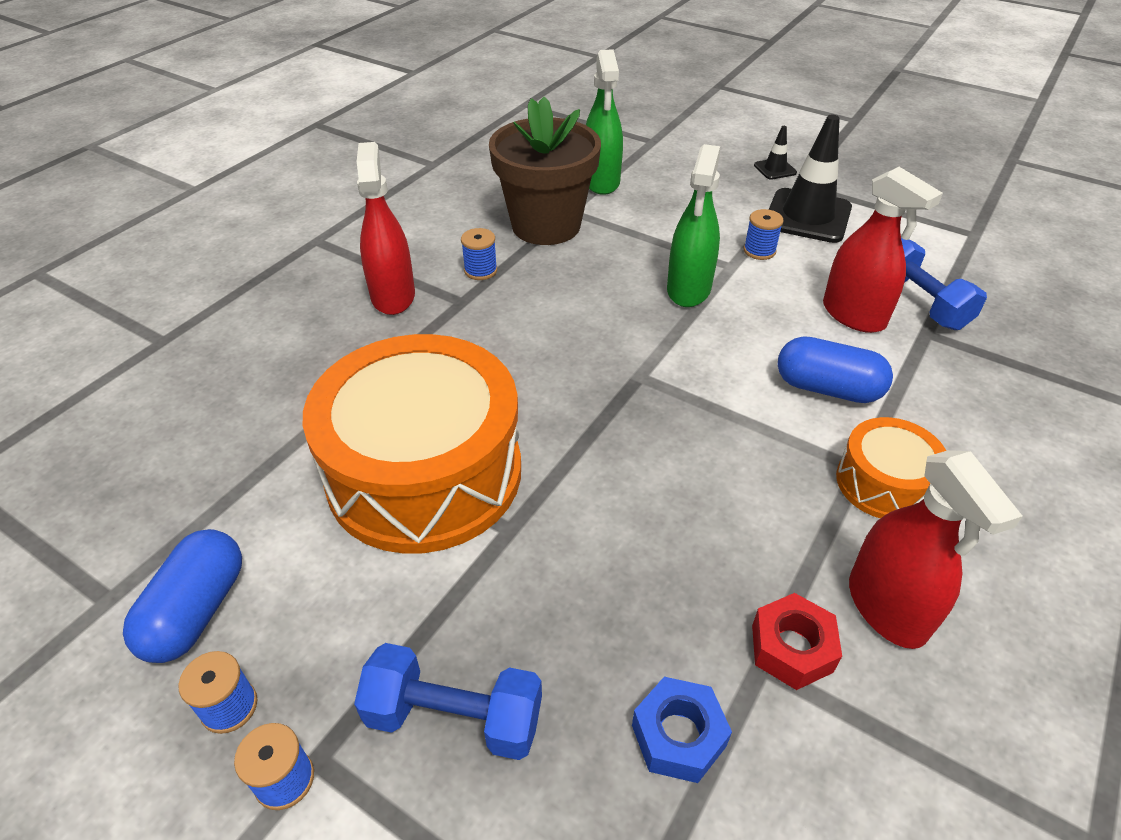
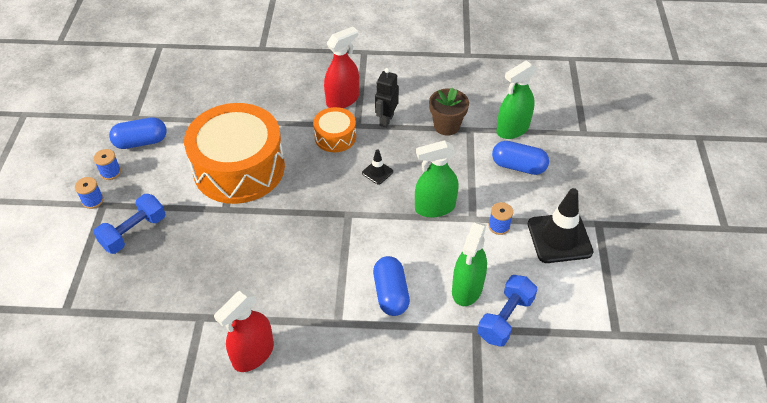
camera: 60 degrees right, 5 degrees up
(454, 717) = (134, 232): blue dumbbell -> blue dumbbell turned 60 degrees clockwise
(480, 270) = (386, 120): blue spool -> black robot
(546, 225) = (446, 126): brown flower pot -> brown flower pot, size x0.60
(668, 200) = (518, 166): none -> blue capsule
(678, 735) = (156, 300): blue nut -> none
(775, 169) = (605, 204): black traffic cone -> black traffic cone (377, 172)
(792, 648) = (214, 325): red nut -> none
(853, 315) = (467, 289): red spray bottle -> green spray bottle
(883, 483) = (332, 335): orange drum -> orange drum (335, 137)

